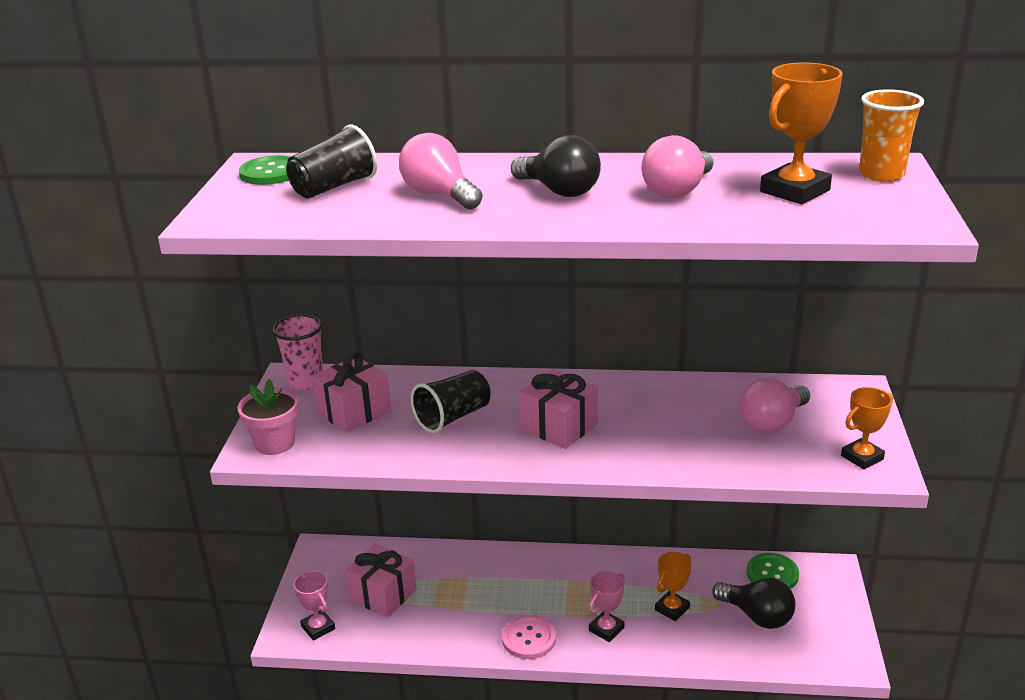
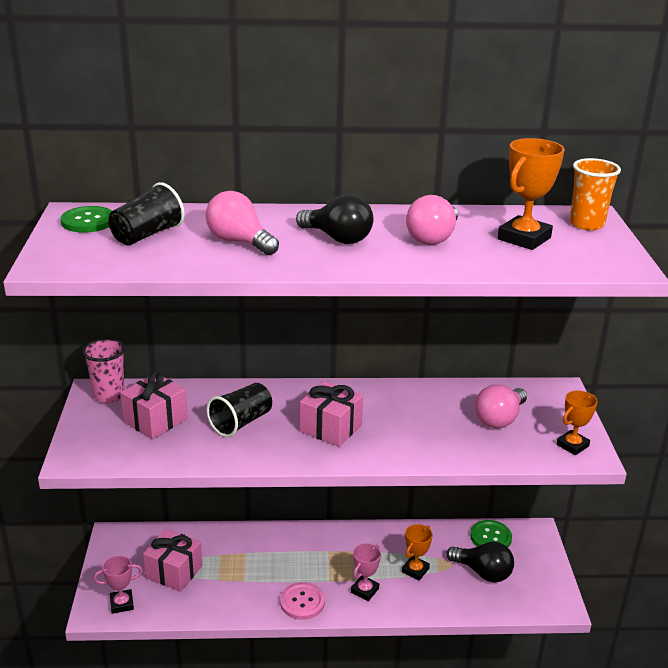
camera: 10 degrees left, 0 degrees up
(275, 443) = (91, 450): pink flower pot -> none
(318, 628) = (122, 604): pink trophy -> pink trophy turned 60 degrees counterclockwise

